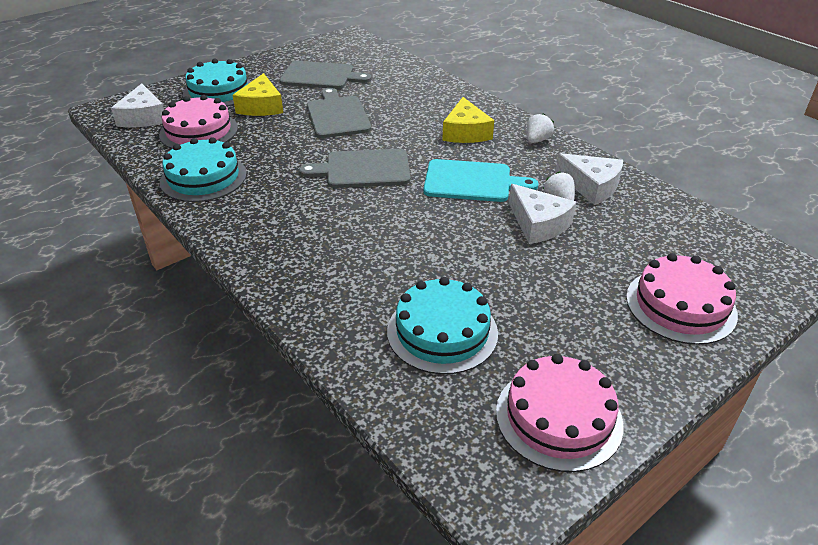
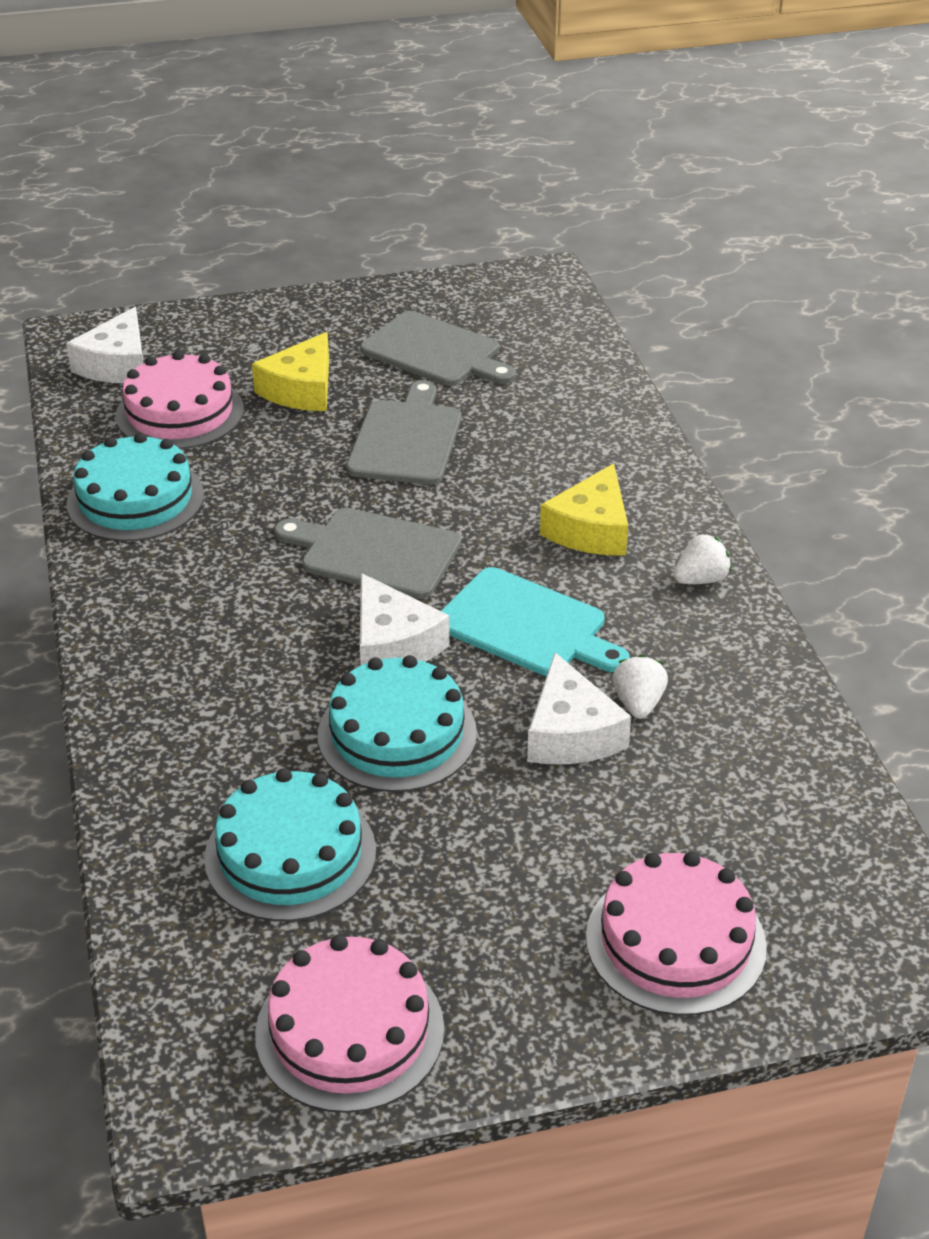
camera: 25 degrees right, 0 degrees up
(219, 91) = (256, 342): turquoise cake -> turquoise cake (397, 734)
(591, 186) = (718, 694): white cheese -> white cheese (393, 644)

